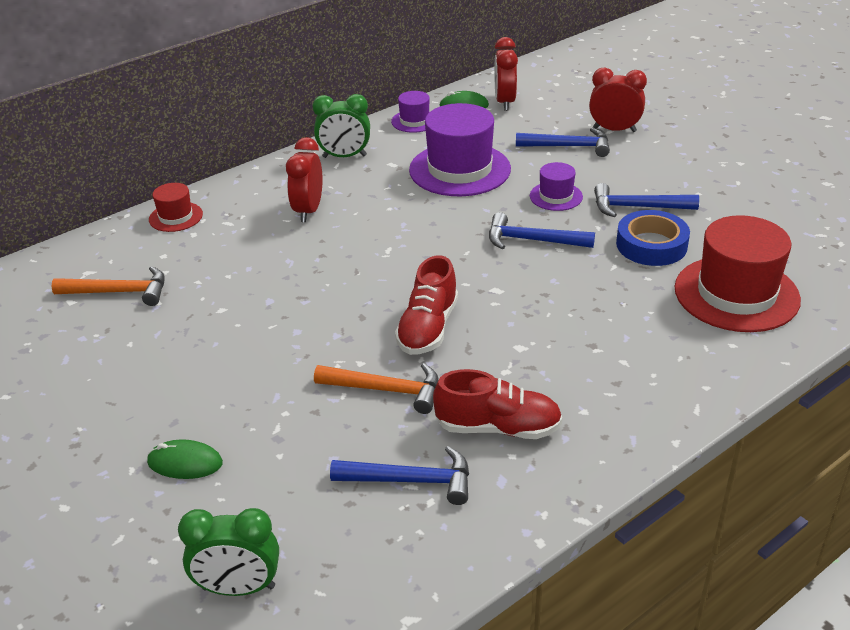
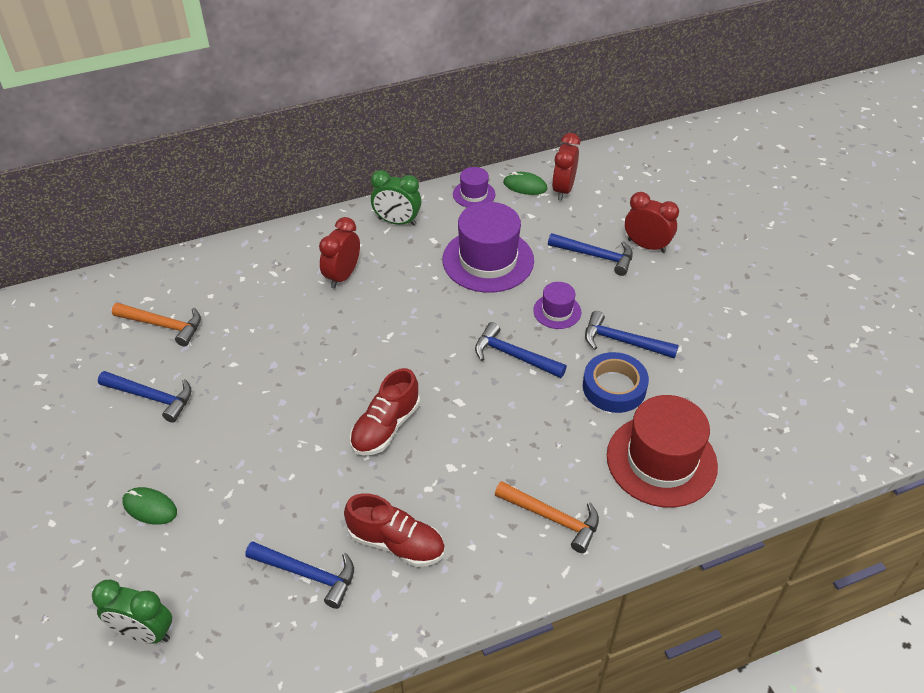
camera: 15 degrees right, 10 degrees up
(136, 359) = (151, 397): none -> blue hammer
(176, 217) = (235, 256): red hat -> none
(386, 390) = (326, 480): orange hammer -> orange hammer (552, 518)

